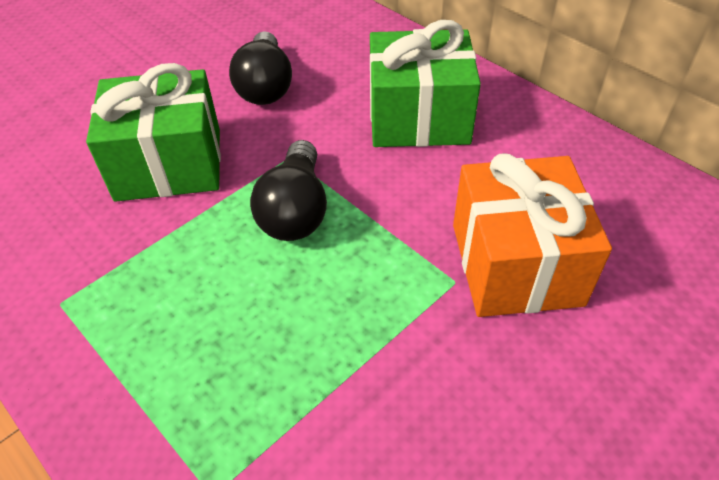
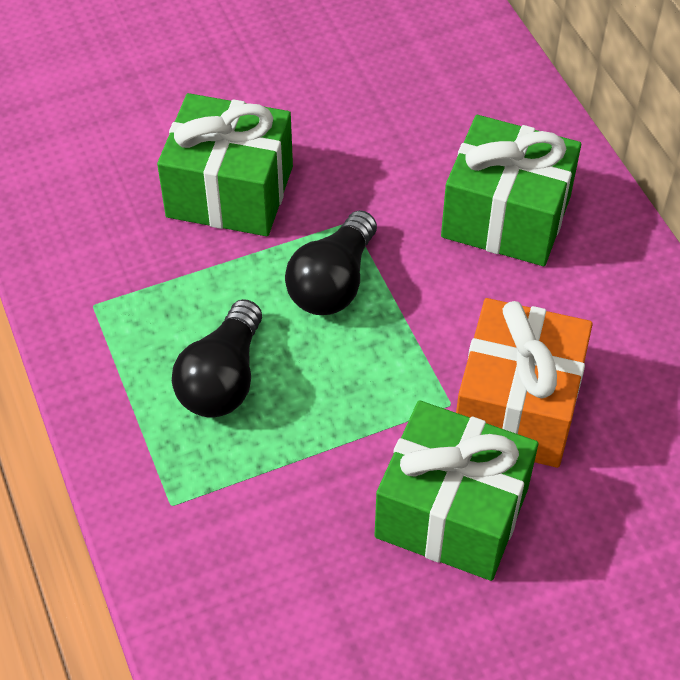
camera: 20 degrees right, 5 degrees up
(265, 86) = (360, 125): black light bulb -> black light bulb (223, 379)
(514, 387) = (452, 512): none -> green gift

